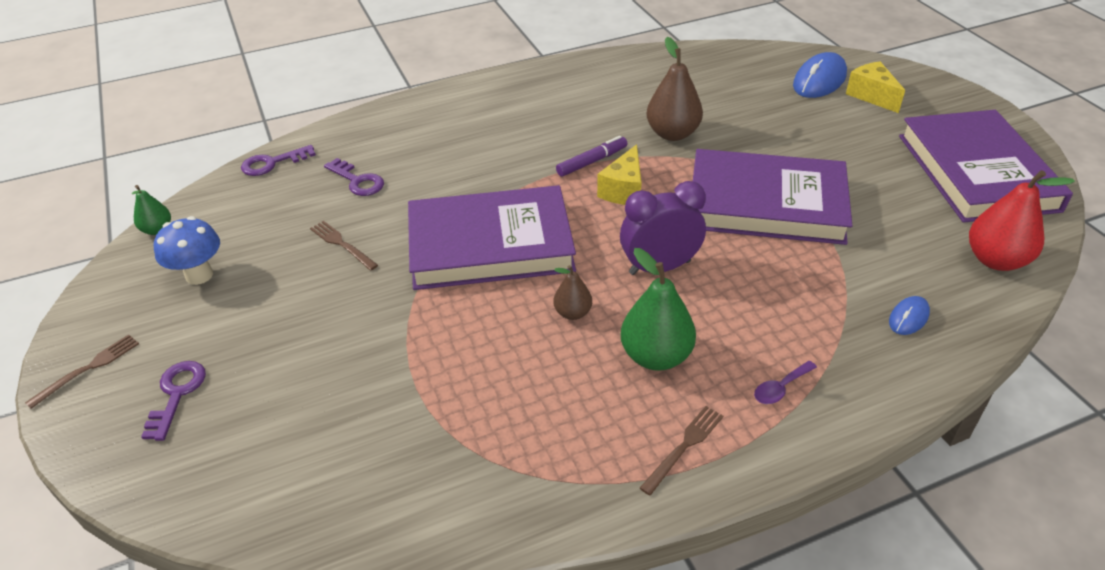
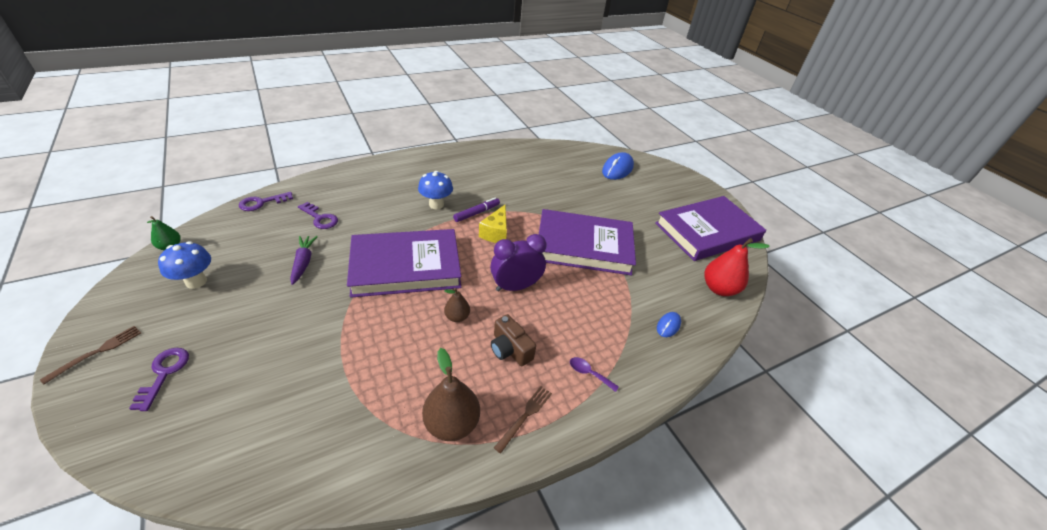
camera: 10 degrees left, 0 degrees up
(342, 244) = (303, 262): brown fork -> purple carrot
(528, 152) = (436, 205): none -> blue mushroom
(656, 356) = (510, 349): green pear -> brown camera
(672, 134) = (528, 197): brown pear -> brown pear (452, 423)
(780, 388) = (589, 373): purple spoon -> purple spoon turned 75 degrees clockwise
(871, 96) = (647, 180): yellow cheese -> none
(976, 172) = (707, 232): purple book -> purple book turned 75 degrees clockwise

